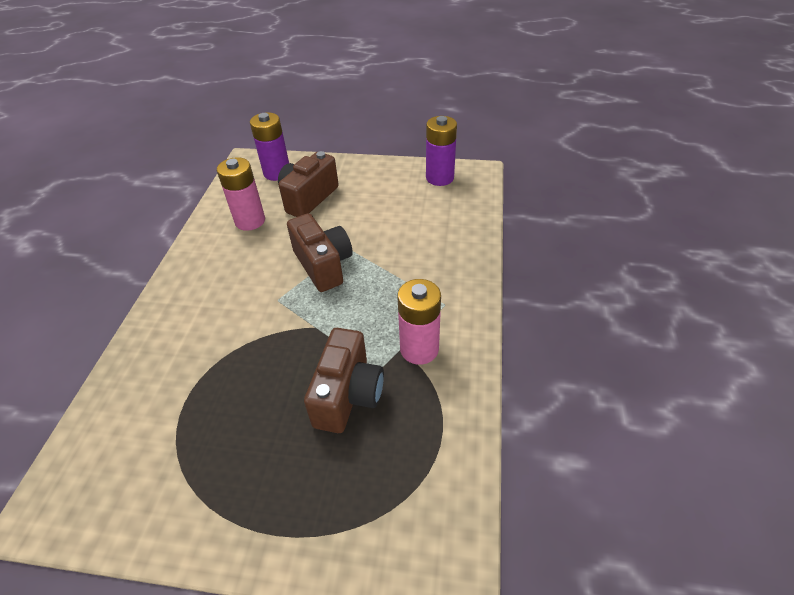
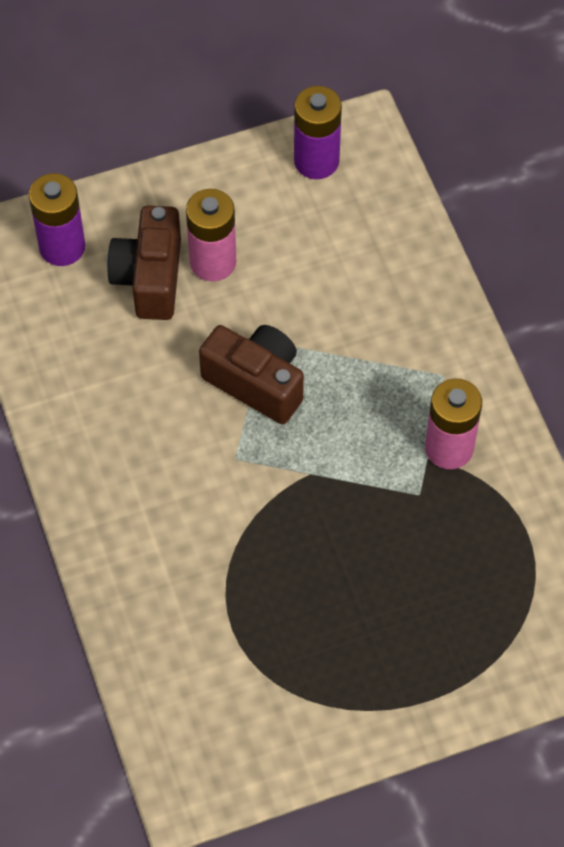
camera: 30 degrees left, 15 degrees up
(250, 221) = (96, 353): pink battery -> pink battery (213, 262)
(348, 395) = (406, 537): brown camera -> none

